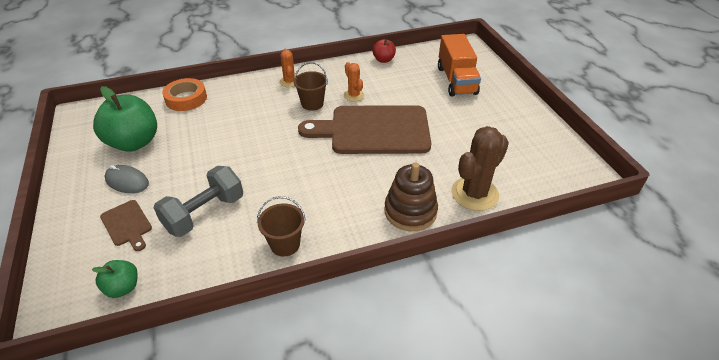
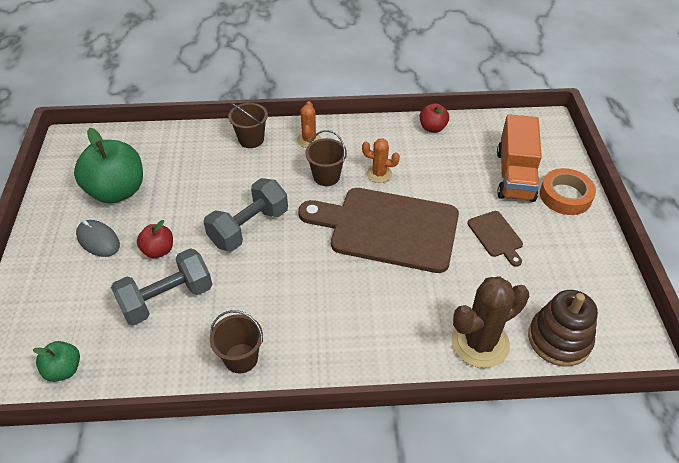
camera: 15 degrees right, 5 degrees up
(127, 224) = (85, 294): brown cutting board -> brown cutting board (496, 236)
(185, 179) = (158, 250): none -> red apple
(186, 99) = (186, 142): orange tape -> orange tape (565, 196)
(241, 88) = (251, 139): none -> brown bucket
(260, 149) = (249, 227): none -> grey dumbbell
(354, 95) = (379, 174): orange cactus -> orange cactus turned 60 degrees counterclockwise
(410, 211) = (394, 349): brown stacking toy -> brown stacking toy (559, 339)

